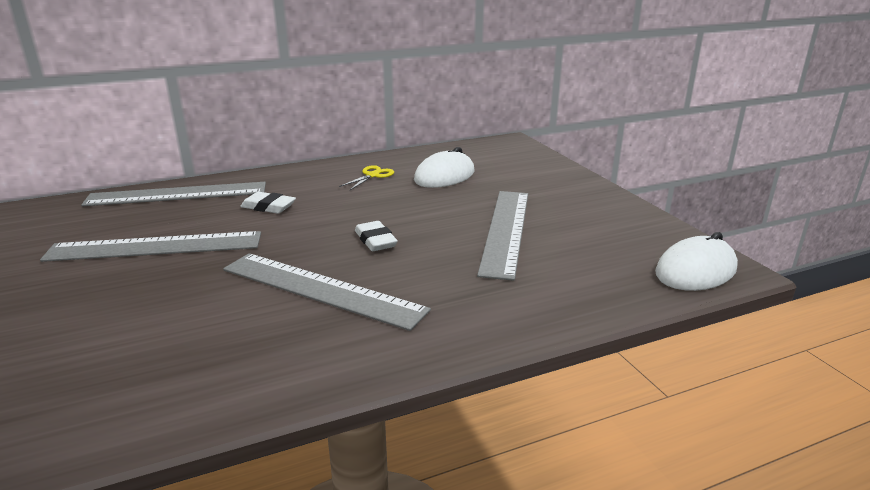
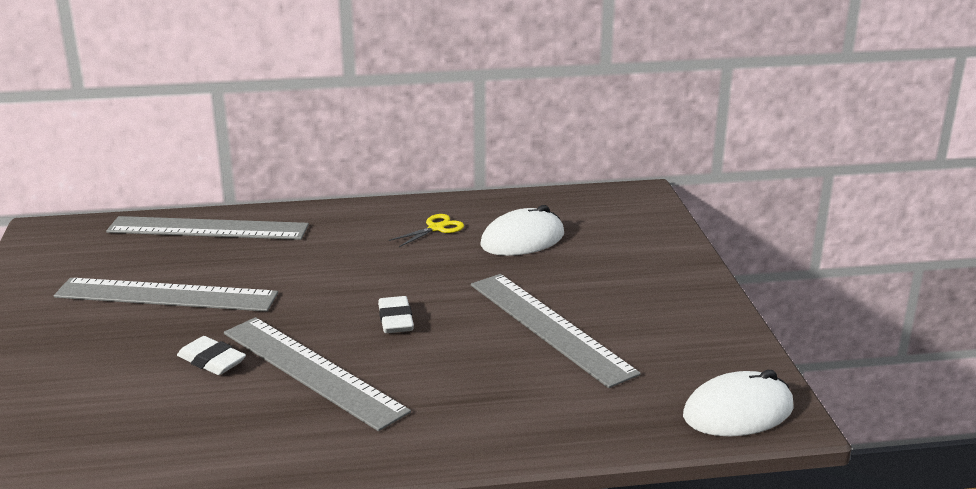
camera: 15 degrees right, 0 degrees up
(268, 207) = (299, 259): white eraser -> white eraser (212, 361)
(505, 230) = (549, 327): grey ruler -> grey ruler turned 60 degrees counterclockwise

